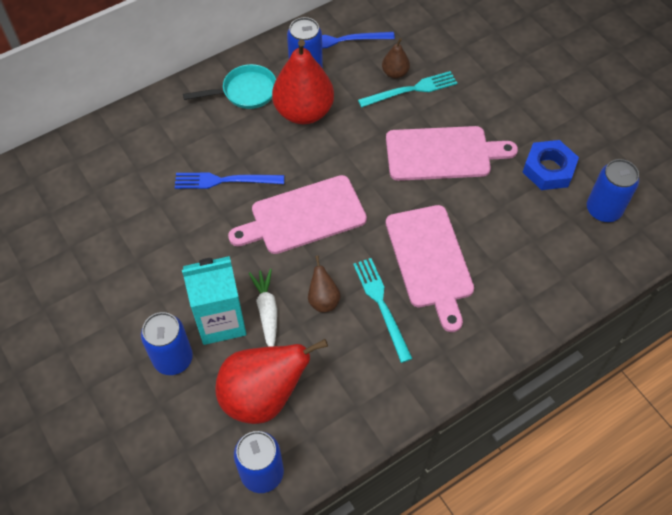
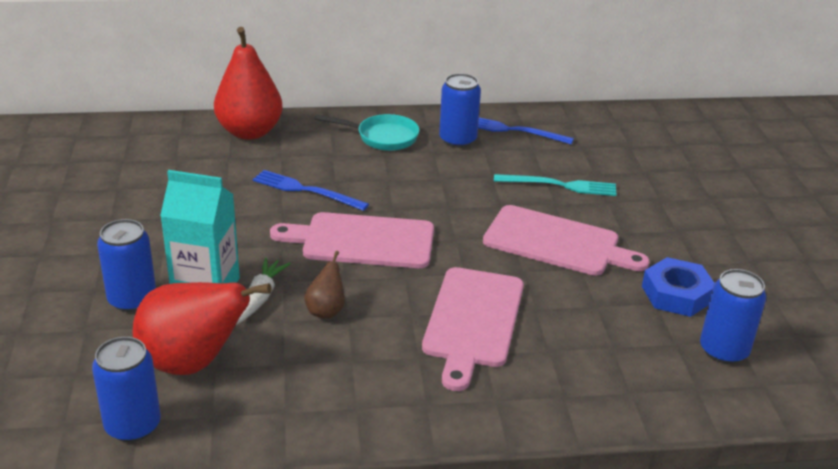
camera: 25 degrees right, 25 degrees down
(303, 112) = (430, 167): red pear -> red pear (249, 132)
(381, 305) = (386, 338): turquoise fork -> none
(395, 73) = (551, 168): brown pear -> none

